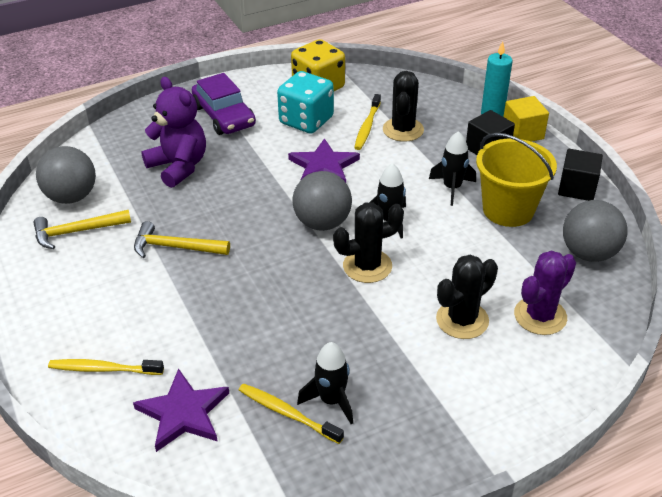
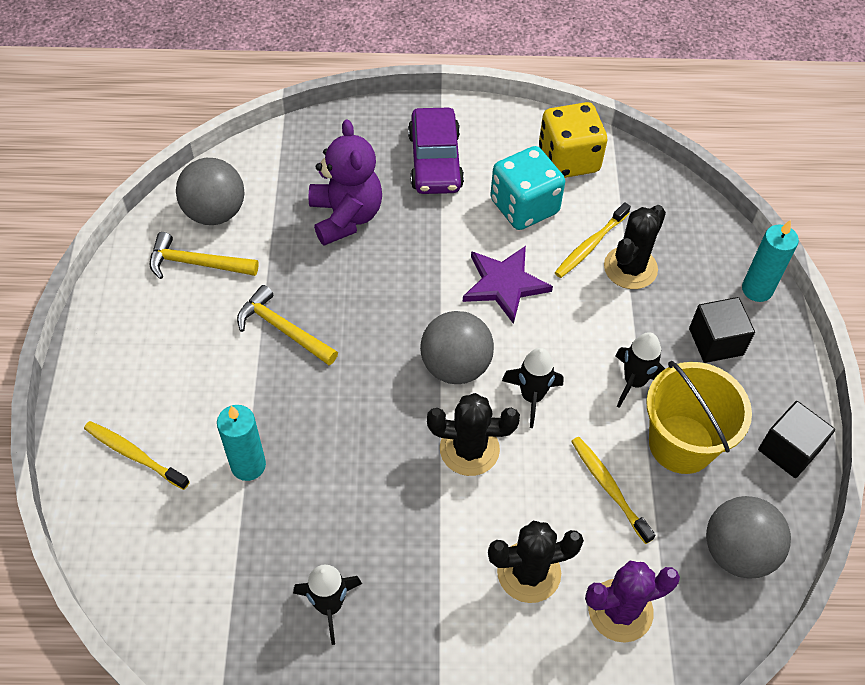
camera: 25 degrees right, 15 degrees up
(183, 413) = (180, 546): purple star -> none
(205, 339) = (248, 465): none -> turquoise candle
(288, 414) = (277, 599): yellow toothbrush -> yellow toothbrush (609, 488)
(522, 133) = (776, 335): yellow cube -> none

